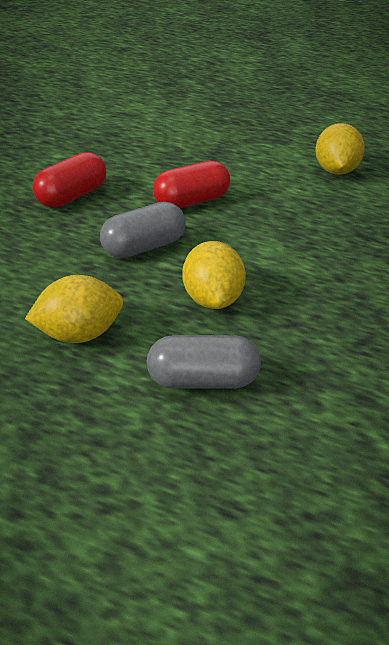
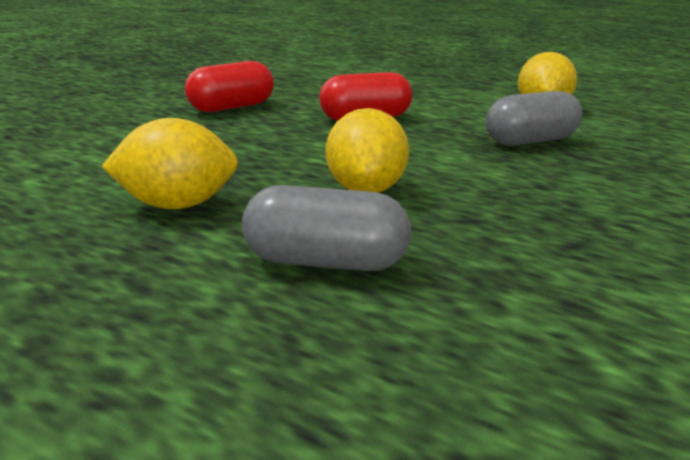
camera: 10 degrees right, 15 degrees down
(143, 246) = (295, 145): grey capsule -> grey capsule (530, 141)

